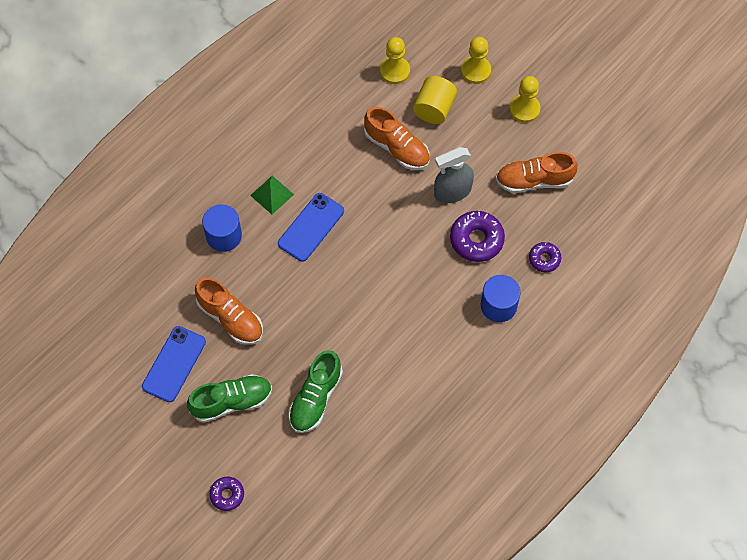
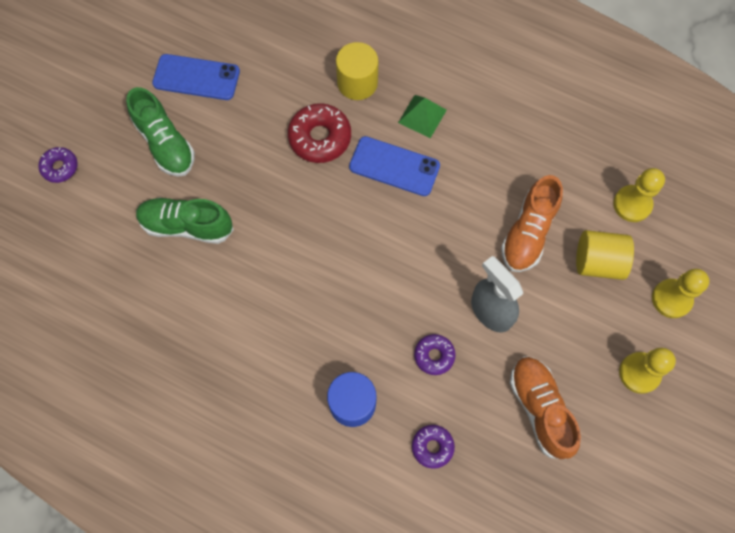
camera: 75 degrees right, 5 degrees up
(224, 236) = (357, 83): blue cylinder -> yellow cylinder
(230, 318) = (261, 116): orange shoe -> none
(266, 277) = (320, 138): none -> red donut
(476, 240) = (434, 356): purple donut -> purple donut, size x0.59

